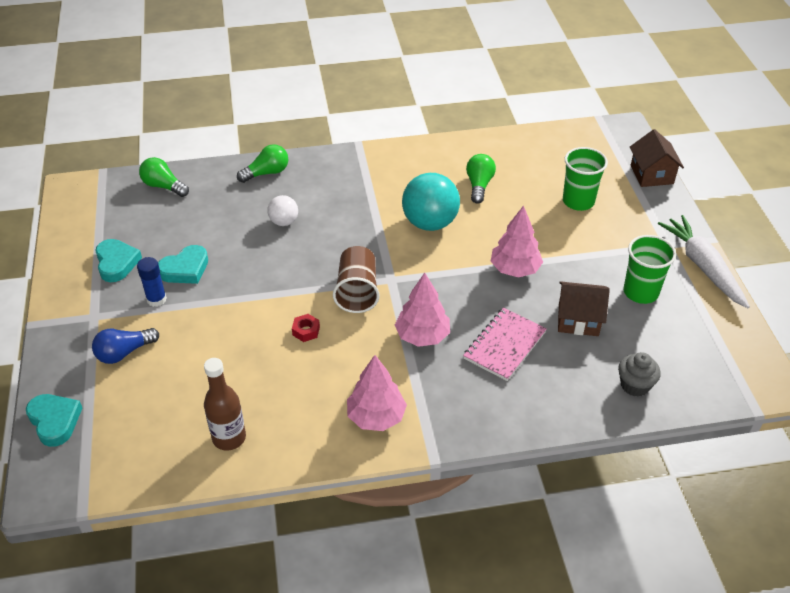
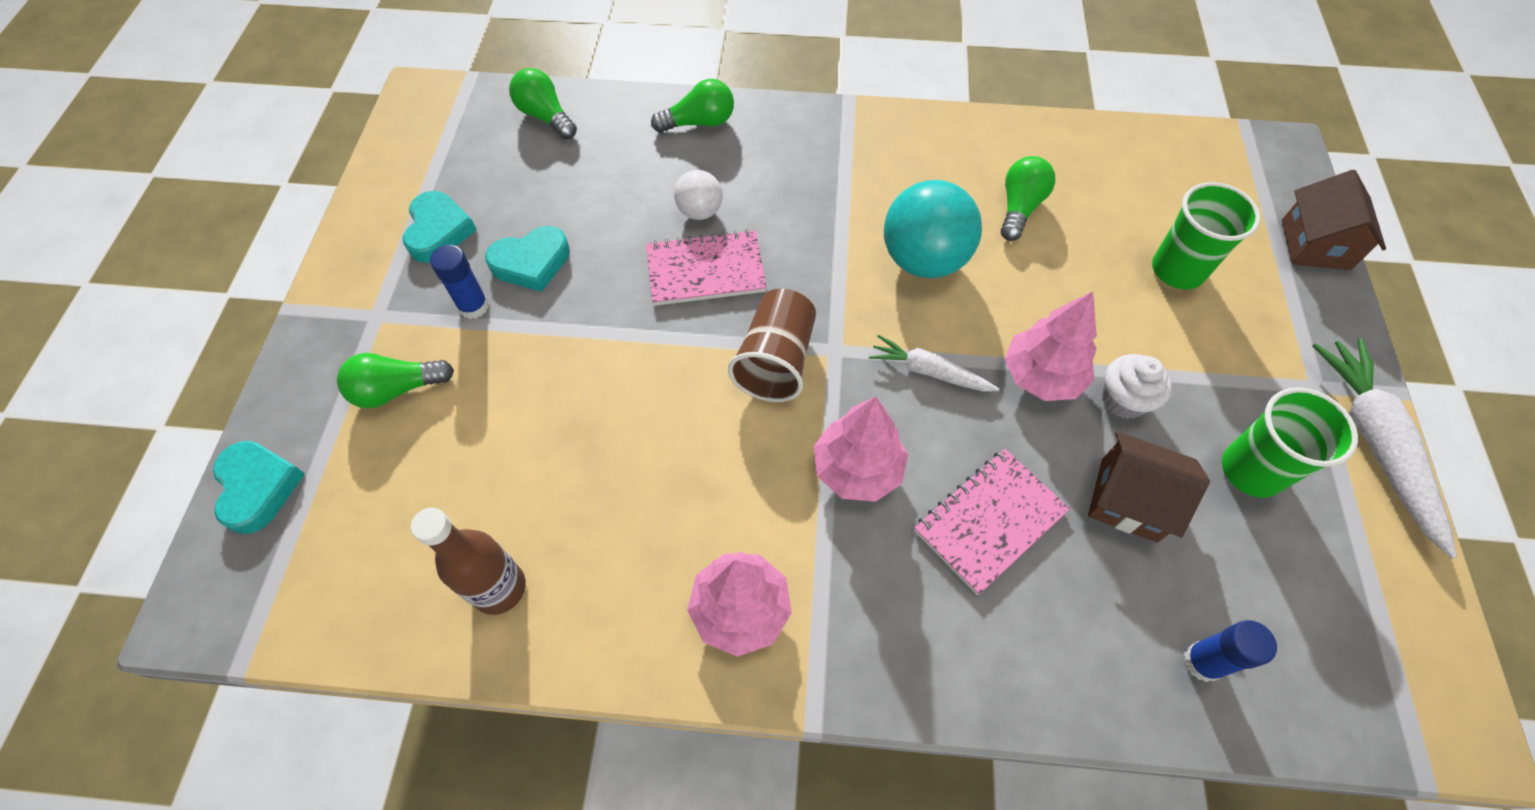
camera: 15 degrees right, 15 degrees up
(124, 353) = (397, 389): blue light bulb -> green light bulb
(298, 253) = (706, 271): none -> pink notebook
(306, 331) = (676, 415): red nut -> none
(450, 279) = (929, 372): none -> white carrot
(563, 272) = (1123, 400): none -> white cupcake
(635, 385) = (1202, 662): grey cupcake -> blue glue stick

